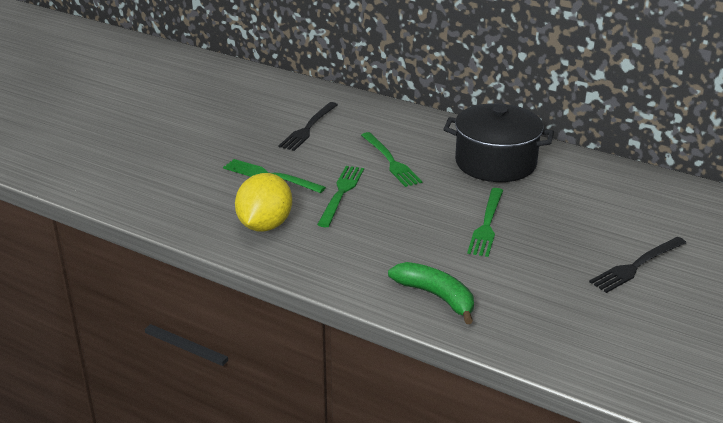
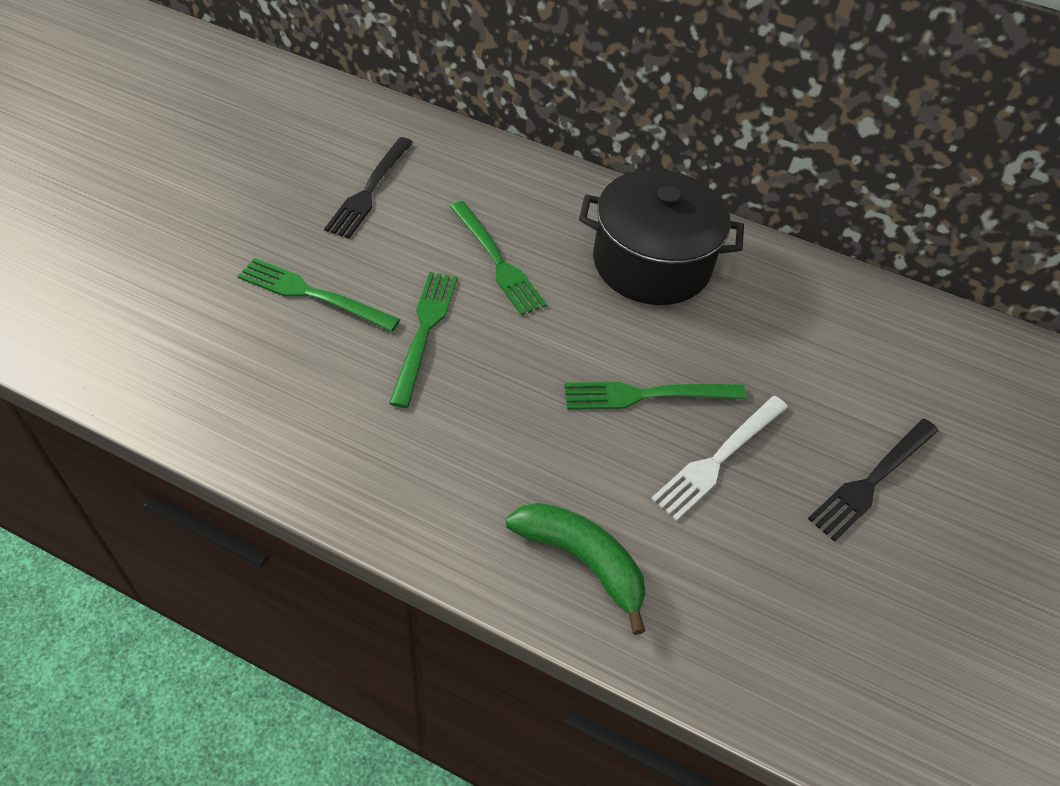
camera: 10 degrees left, 20 degrees up
(265, 225) = (306, 405): yellow lemon -> none
(487, 224) = (648, 395): green fork -> green fork turned 75 degrees clockwise
(532, 253) = (719, 458): none -> white fork

